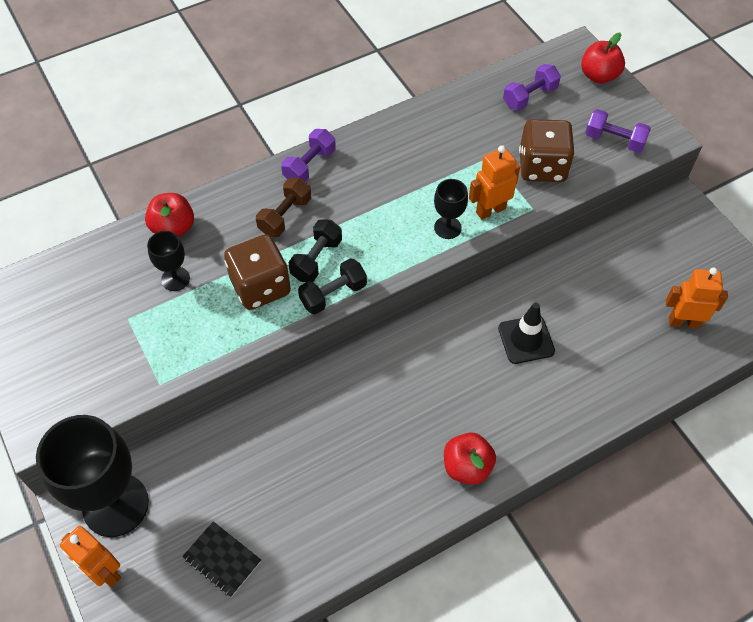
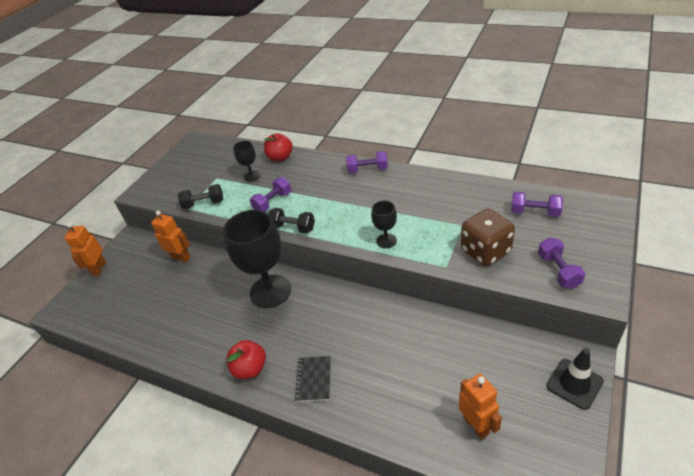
camera: 60 degrees right, 15 degrees down
(115, 505) = (135, 250): black goblet -> black goblet (270, 291)
(222, 559) = (127, 303): black notebook -> black notebook (314, 379)
(260, 286) = (273, 202): brown dice -> purple dumbbell
(285, 216) = (325, 182): brown dumbbell -> none
(316, 259) = (309, 208): black dumbbell -> black dumbbell (204, 204)
(490, 210) = (421, 250): orange robot -> orange robot (181, 257)
(526, 339) = (368, 341): black traffic cone -> black traffic cone (574, 384)
(599, 76) = (604, 230): red apple -> none

